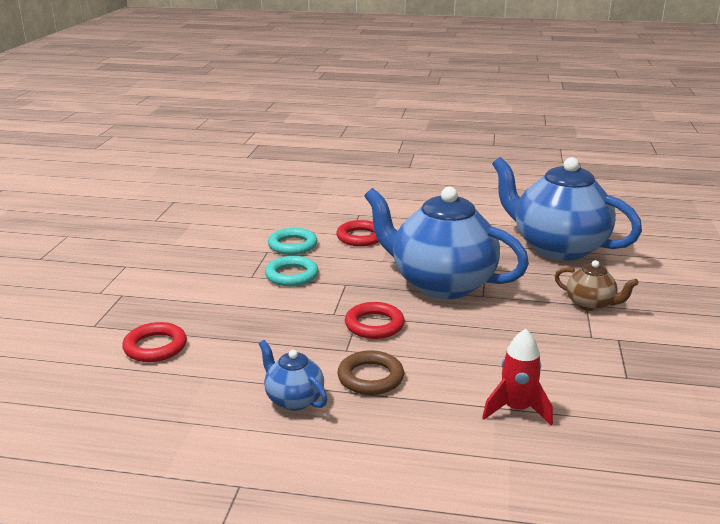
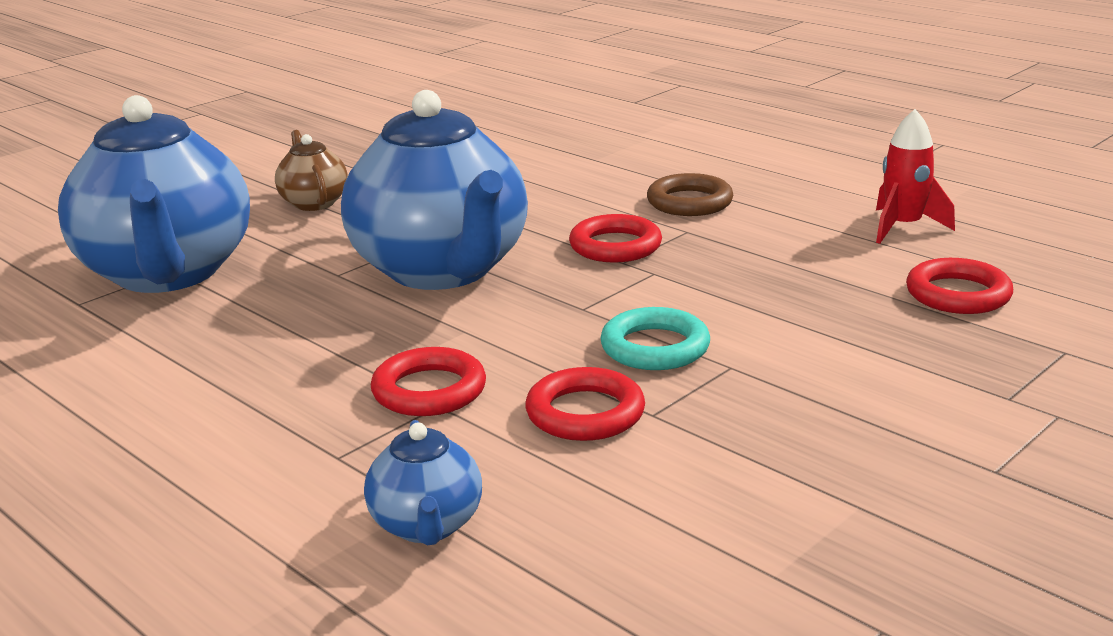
camera: 145 degrees left, 0 degrees up
(292, 245) = (585, 413): turquoise ring -> red ring
(293, 399) = (798, 205): blue teapot -> blue teapot (427, 526)
(516, 409) = (578, 153): red rocket -> red rocket (903, 227)

